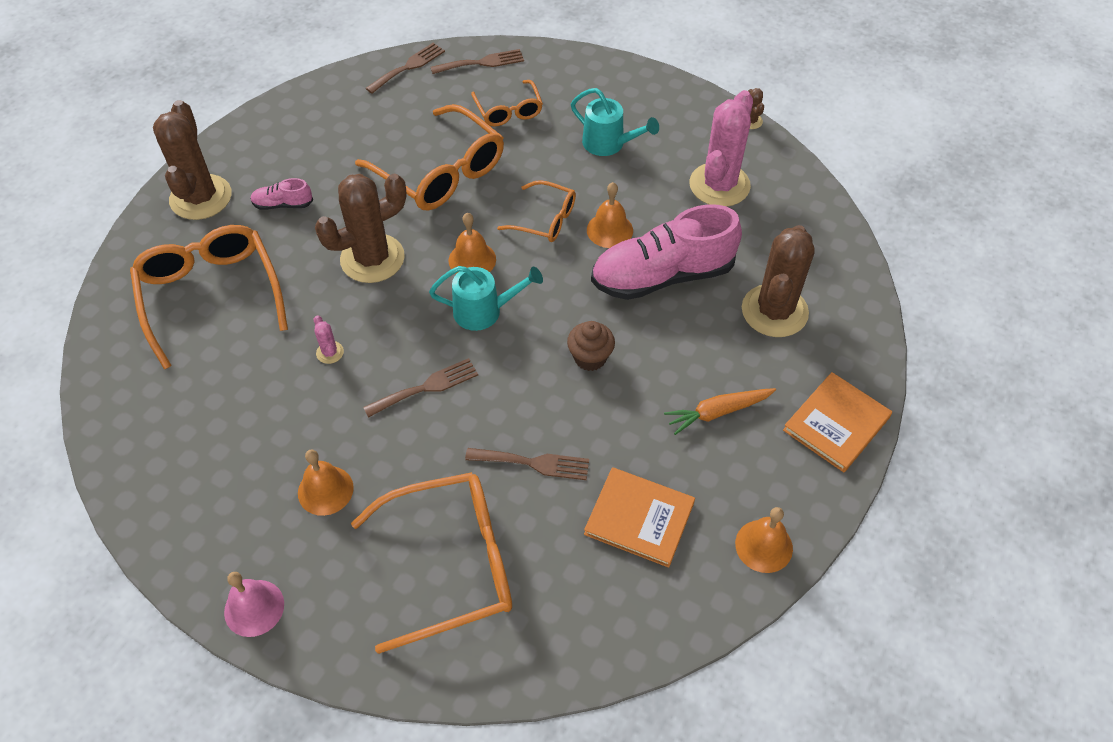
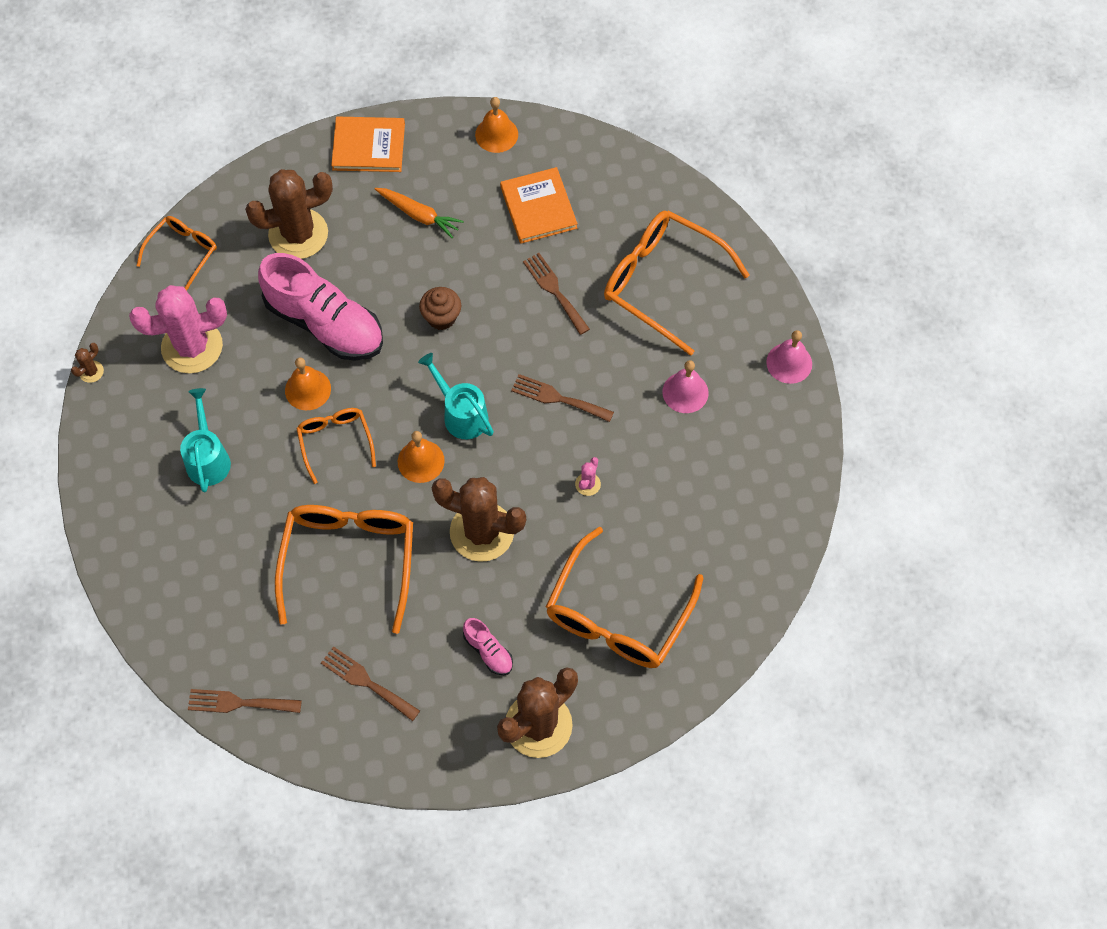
camera: 130 degrees left, 10 degrees up
(325, 490) = (685, 392): orange bell -> pink bell
(482, 63) = (181, 642): brown fork -> brown fork (366, 682)
(508, 111) = (230, 567): orange glasses -> orange glasses (183, 252)

